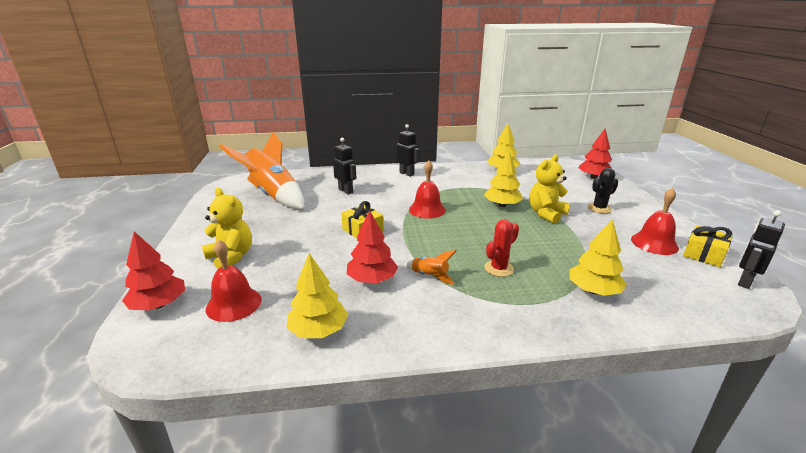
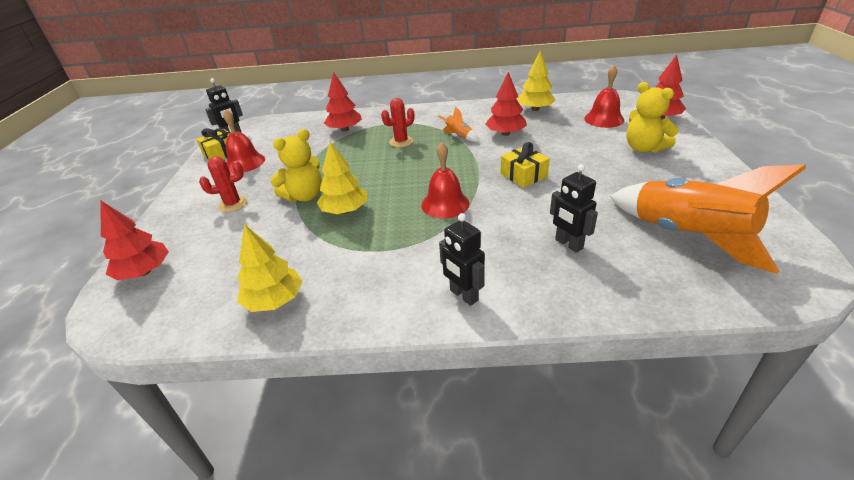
camera: 170 degrees left, 10 degrees up
(593, 291) = (345, 129): yellow tree -> red tree
(599, 208) = (233, 204): black cactus -> red cactus

